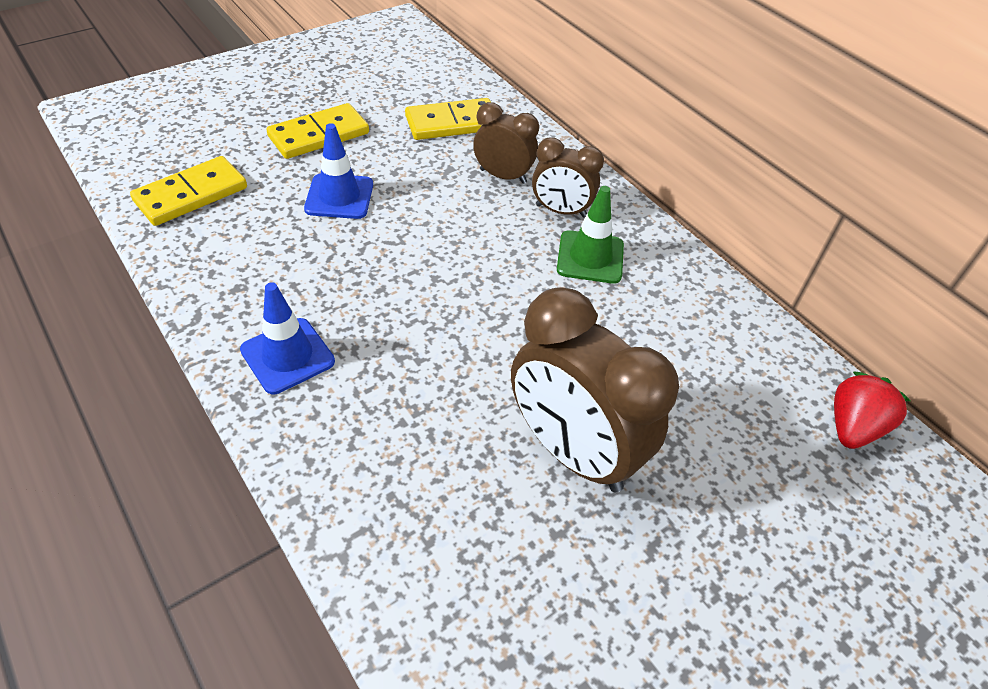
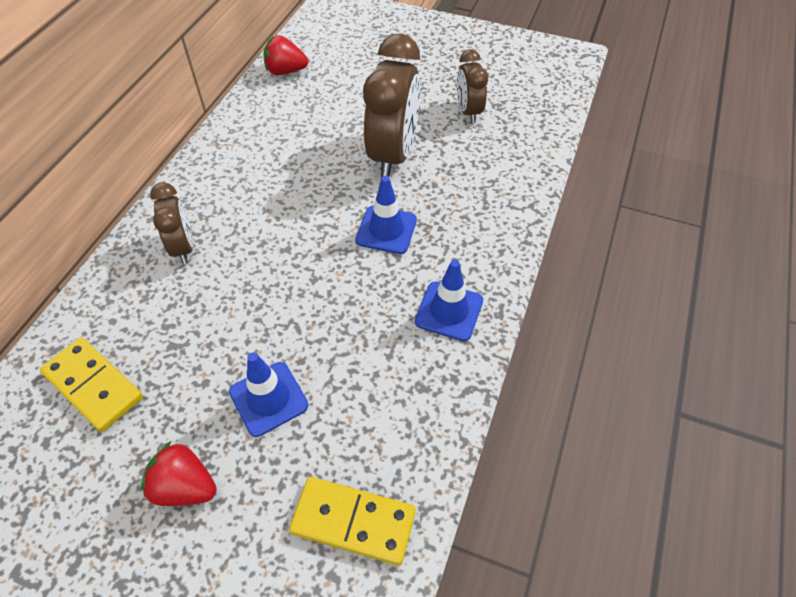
camera: 120 degrees left, 5 degrees up
(319, 135) = (185, 487): yellow domino -> red strawberry
(446, 368) = (386, 230): none -> blue traffic cone
(503, 176) = (159, 303): brown clock -> brown clock (468, 112)
(590, 257) = (227, 210): green traffic cone -> none

